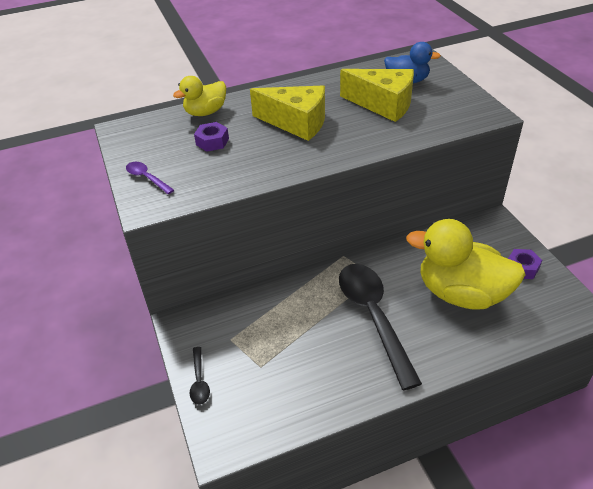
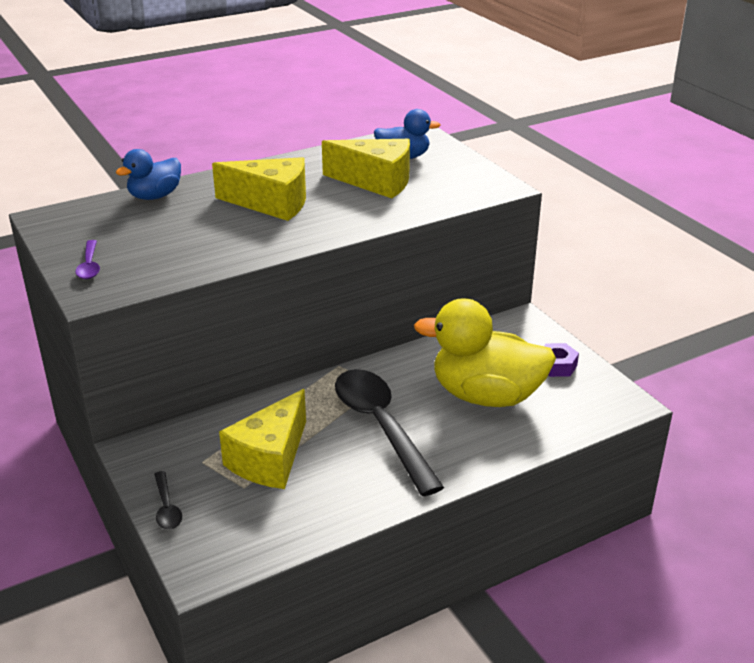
camera: 10 degrees left, 10 degrees down
(147, 178) = (89, 266): purple spoon -> purple spoon turned 135 degrees counterclockwise
(205, 112) = (155, 196): yellow duck -> blue duck
(212, 142) = (168, 226): purple nut -> none
(283, 341) = (270, 459): none -> yellow cheese

